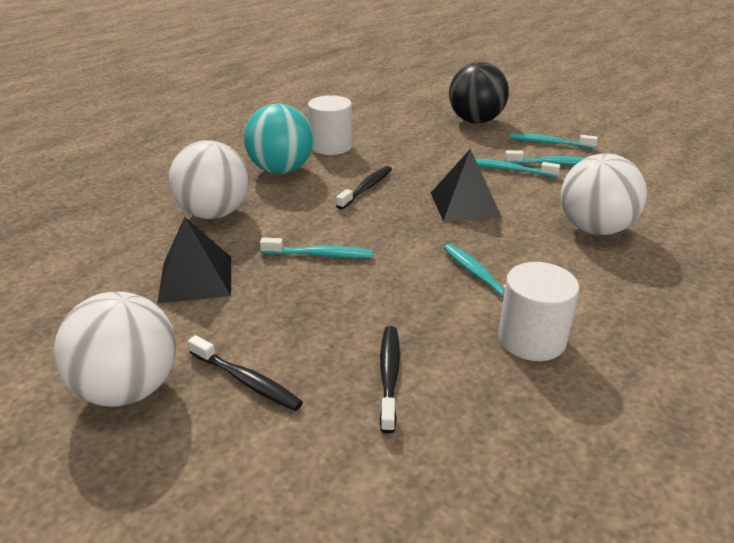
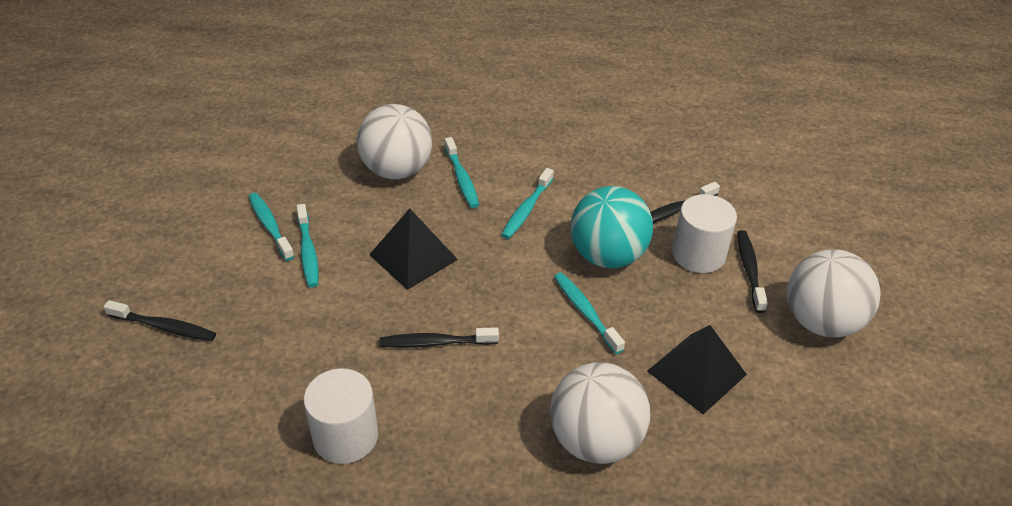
camera: 125 degrees left, 10 degrees up
(281, 170) = (451, 446): turquoise ball -> turquoise ball (607, 256)
(475, 121) = (164, 327): black ball -> black toothbrush
(531, 339) = (576, 166): white cylinder -> white cylinder (698, 254)
(549, 143) = (209, 242): turquoise toothbrush -> turquoise toothbrush (462, 179)

